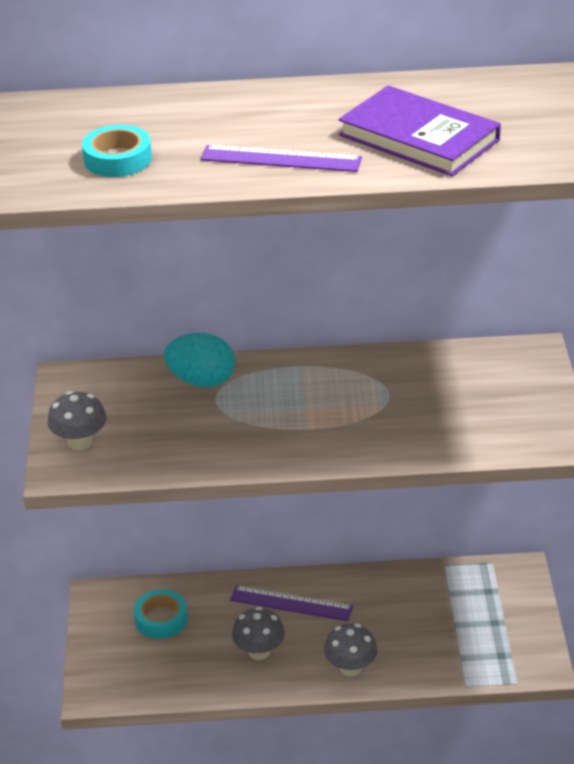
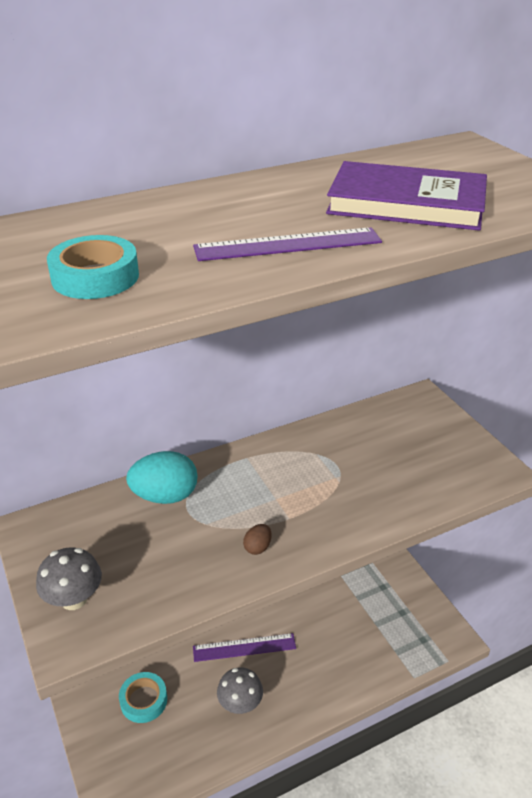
camera: 25 degrees left, 0 degrees up
(261, 445) = (257, 547): none -> brown egg
(350, 668) = (320, 692): grey mushroom -> none

